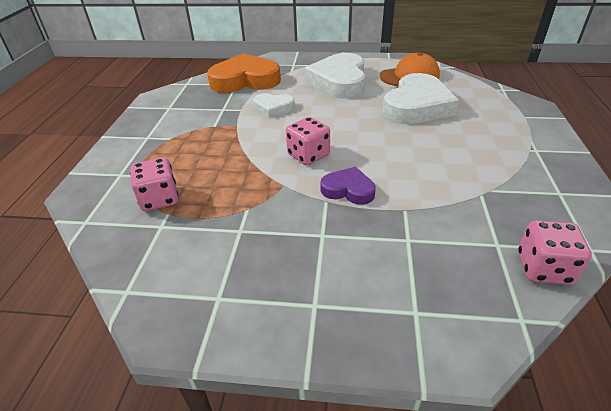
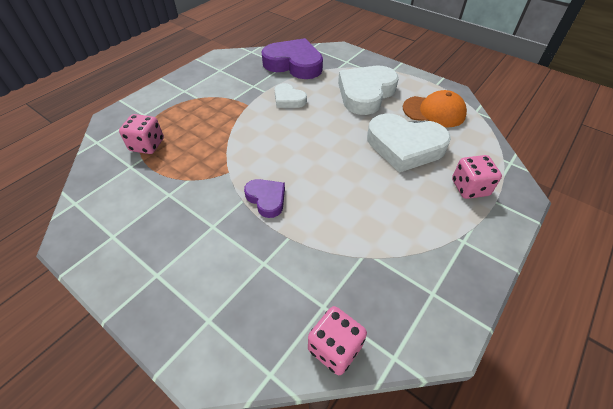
camera: 30 degrees right, 10 degrees up
(245, 80) = (294, 64): orange heart -> purple heart
(308, 155) = (270, 155): pink dice -> pink dice (469, 188)
(417, 106) = (404, 146): white heart -> white heart turned 45 degrees clockwise

